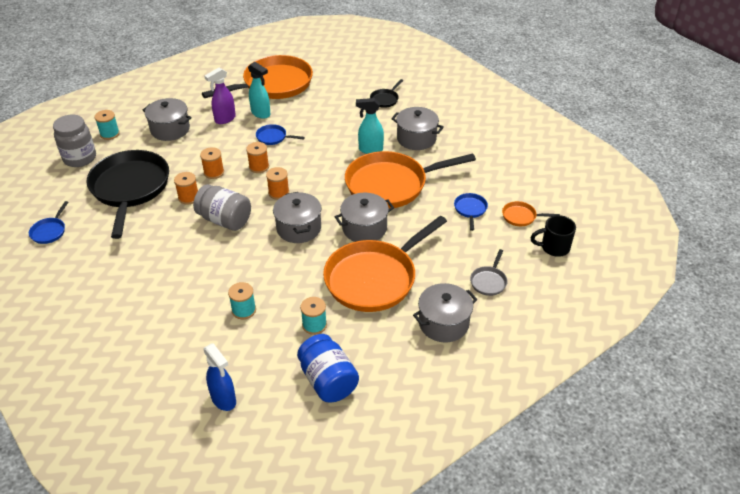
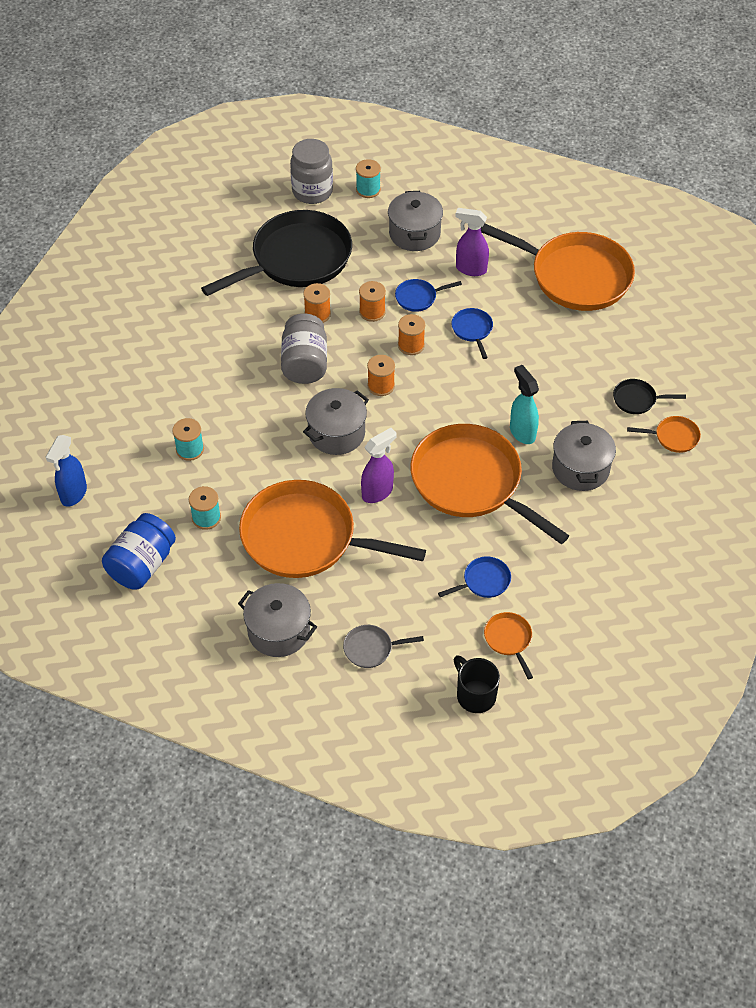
camera: 60 degrees right, 10 degrees up
(49, 231) = (194, 238): blue pan -> blue pan (418, 297)
(261, 114) = (507, 295): turquoise spray bottle -> none
(364, 228) = (378, 492): grey pot -> purple spray bottle
(422, 98) = (673, 437): none -> orange pan

